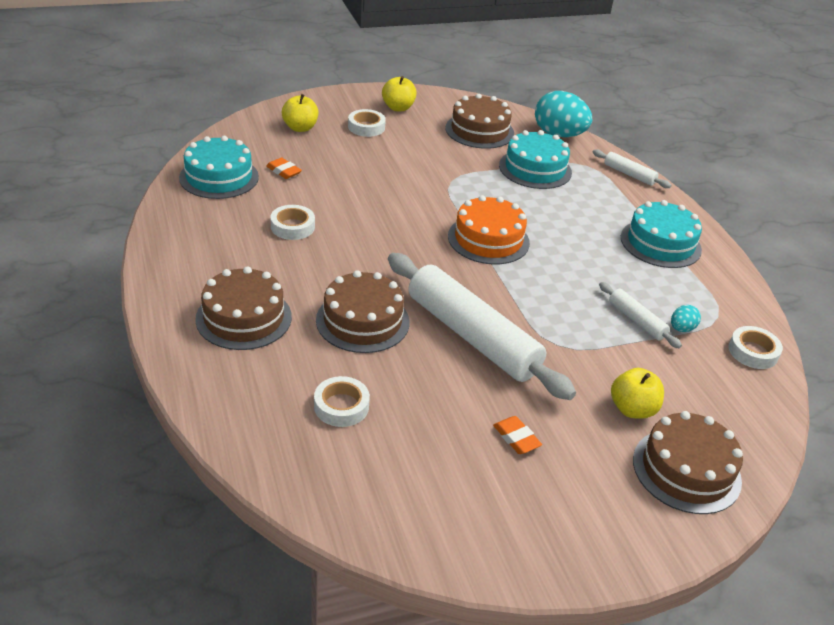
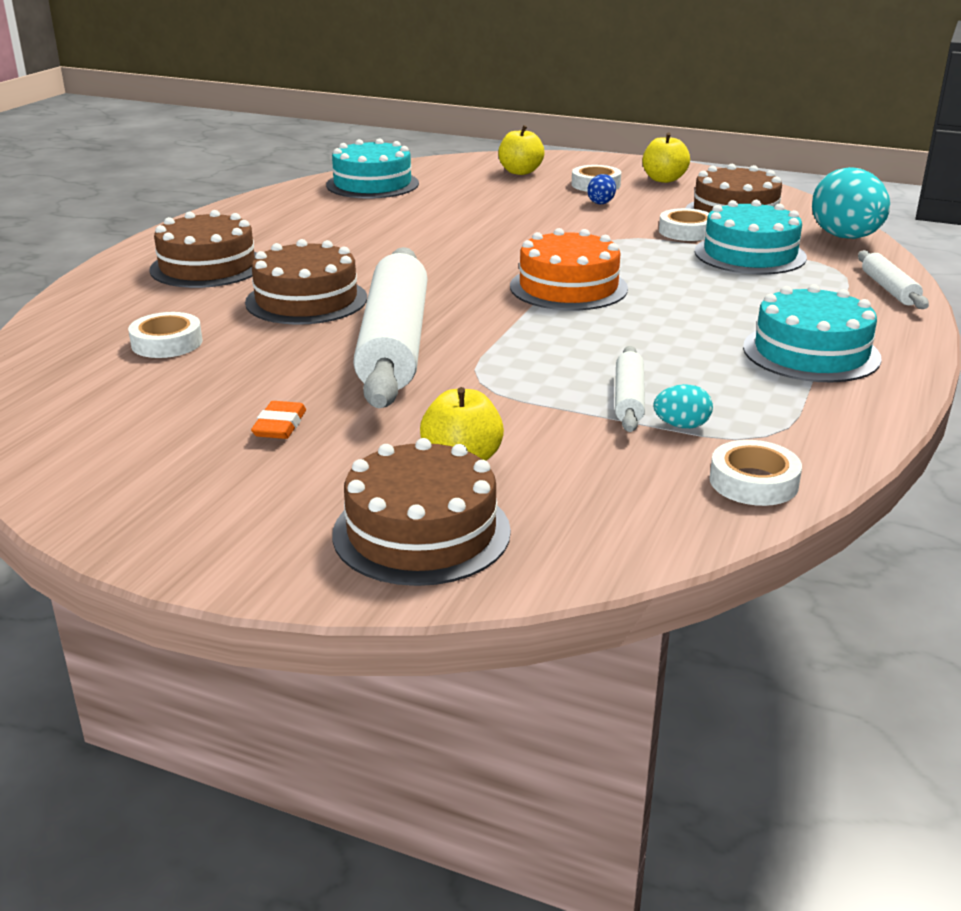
camera: 45 degrees right, 10 degrees down
(283, 171) = (442, 193): orange eraser -> none
(292, 227) = (373, 227): white tape -> white tape (686, 231)
(394, 146) = (601, 202): none -> blue egg

